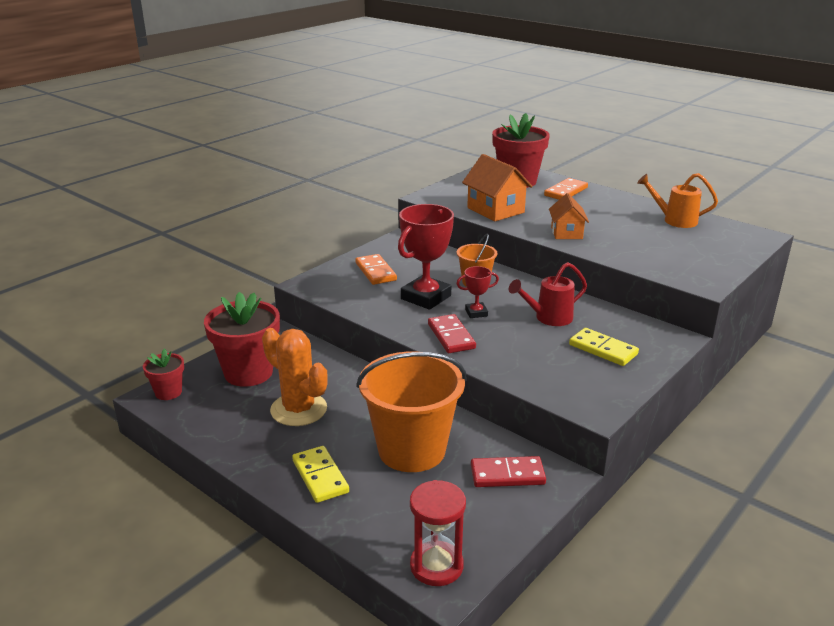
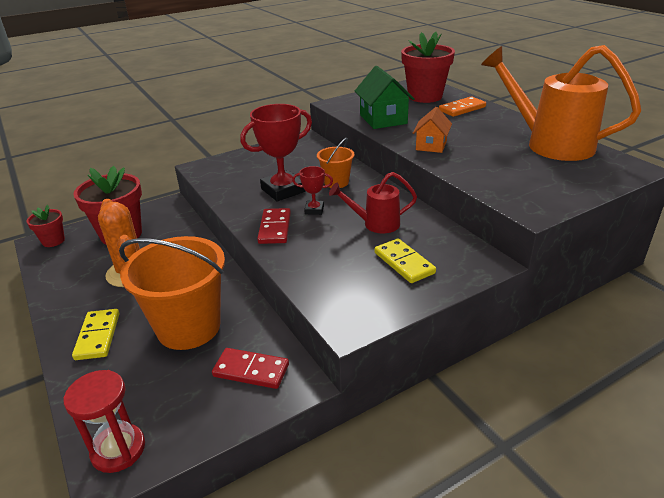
camera: 20 degrees right, 5 degrees up
(375, 272) = (261, 163): orange domino -> none
(495, 210) = (383, 119): orange house -> green house
(675, 220) = (550, 144): orange watering can -> orange watering can, size x1.92

